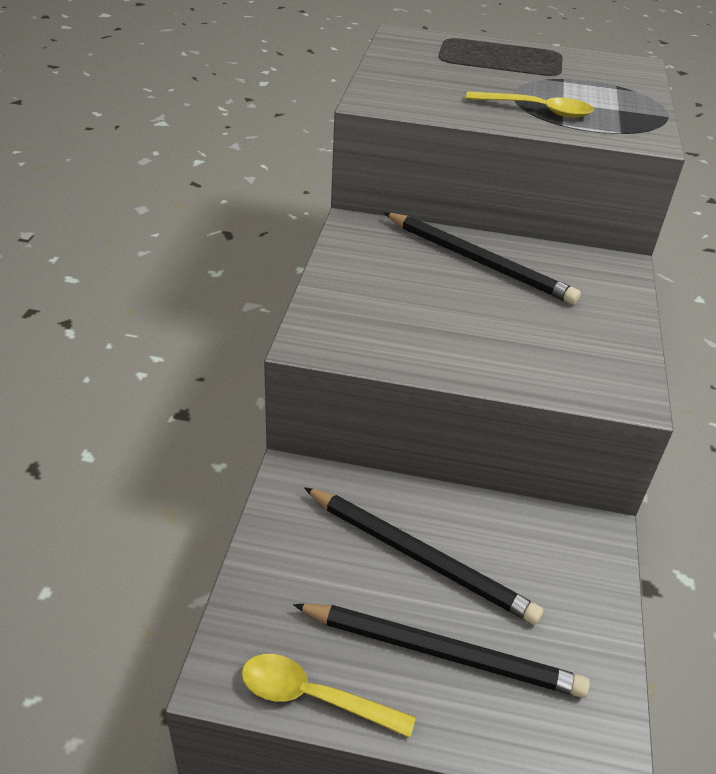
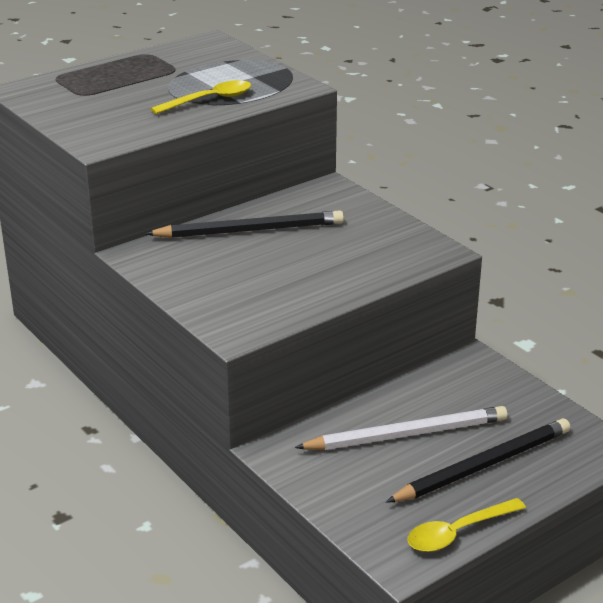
camera: 45 degrees left, 10 degrees down
(420, 557) = (407, 434): black pencil -> white pencil

